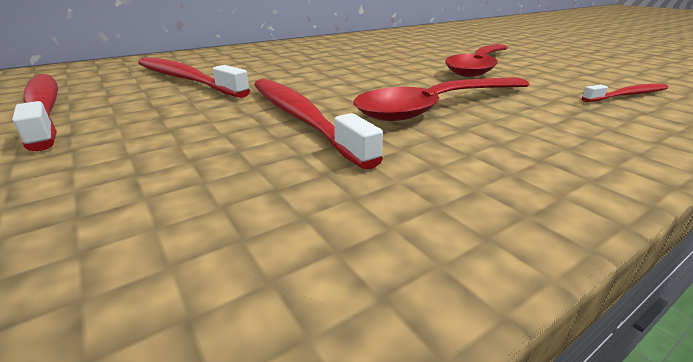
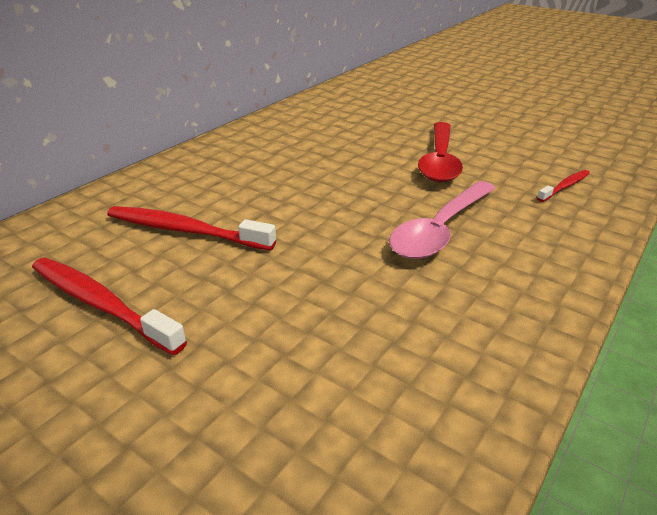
camera: 20 degrees left, 5 degrees up
(301, 118) = (347, 266): red toothbrush -> none
(437, 107) = (440, 230): red spoon -> pink spoon

